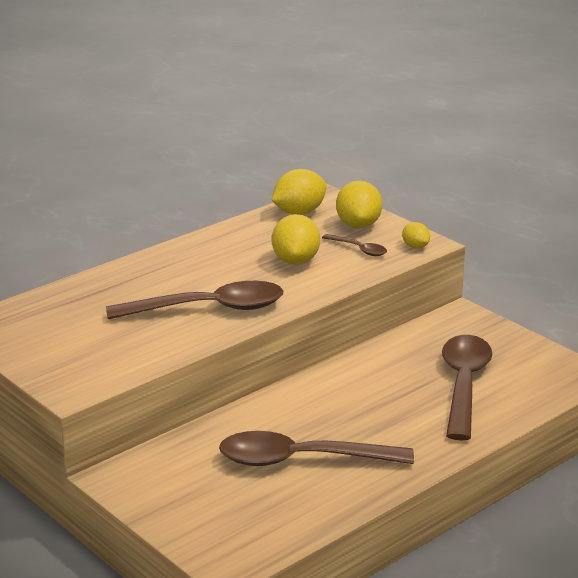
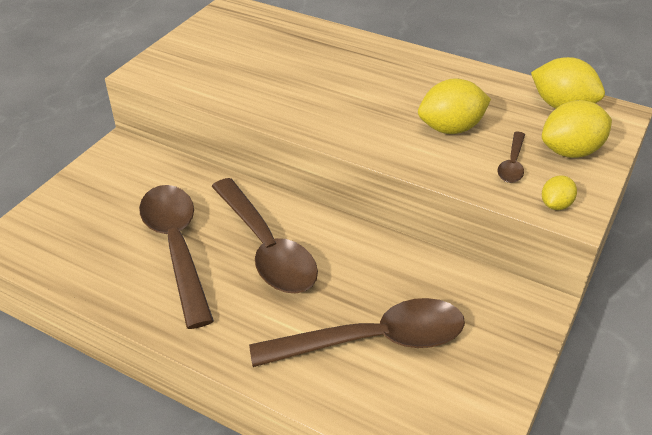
camera: 70 degrees right, 15 degrees up
(209, 309) = (317, 101): brown spoon -> brown spoon (267, 248)

